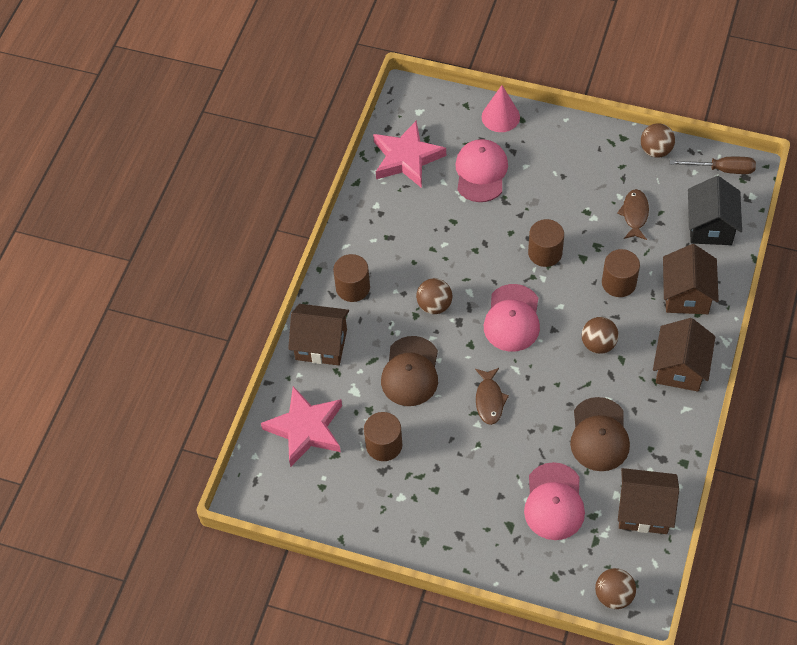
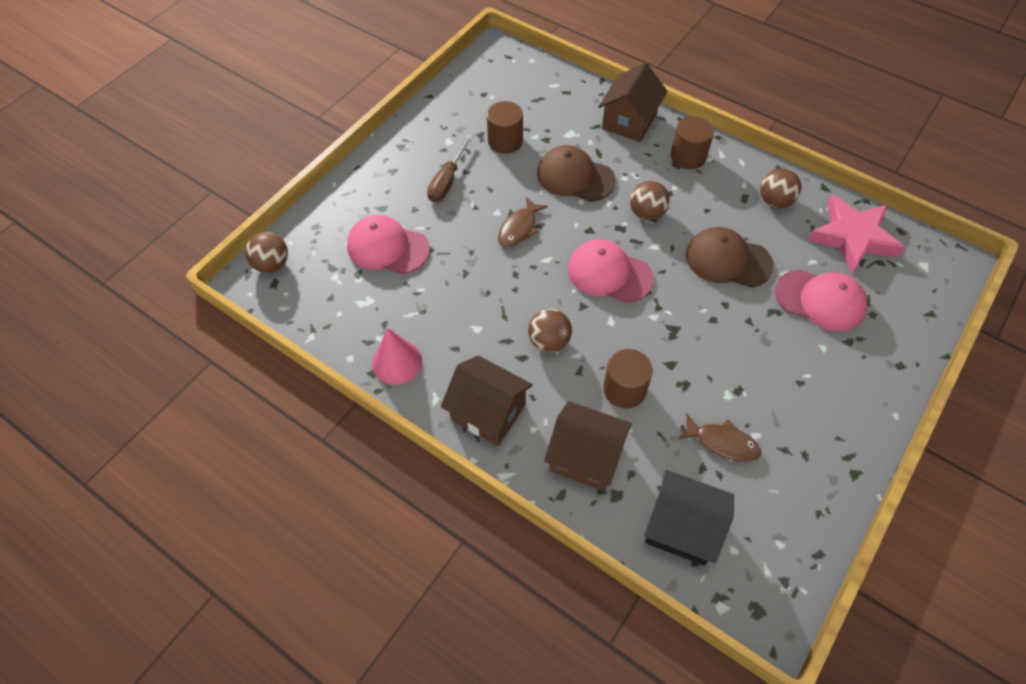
camera: 105 degrees right, 0 degrees up
(305, 429) = (544, 94): pink star -> none
(489, 400) = (519, 228): brown fish -> brown fish turned 75 degrees counterclockwise
(500, 117) = (907, 344): pink cone -> pink cone (397, 362)
(545, 253) = (688, 329): brown cylinder -> none
(599, 435) = (440, 307): brown cap -> brown cap (728, 260)
(644, 510) = (340, 317): brown house -> none
(655, 150) = (826, 507): brown ball -> brown ball (775, 201)
(722, 169) = (777, 584): brown screwdriver -> brown screwdriver (447, 181)

